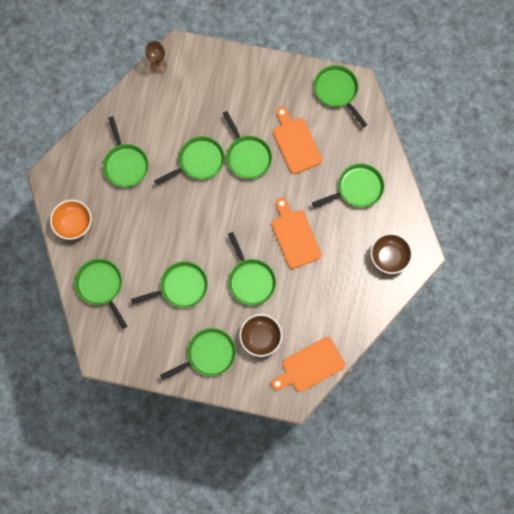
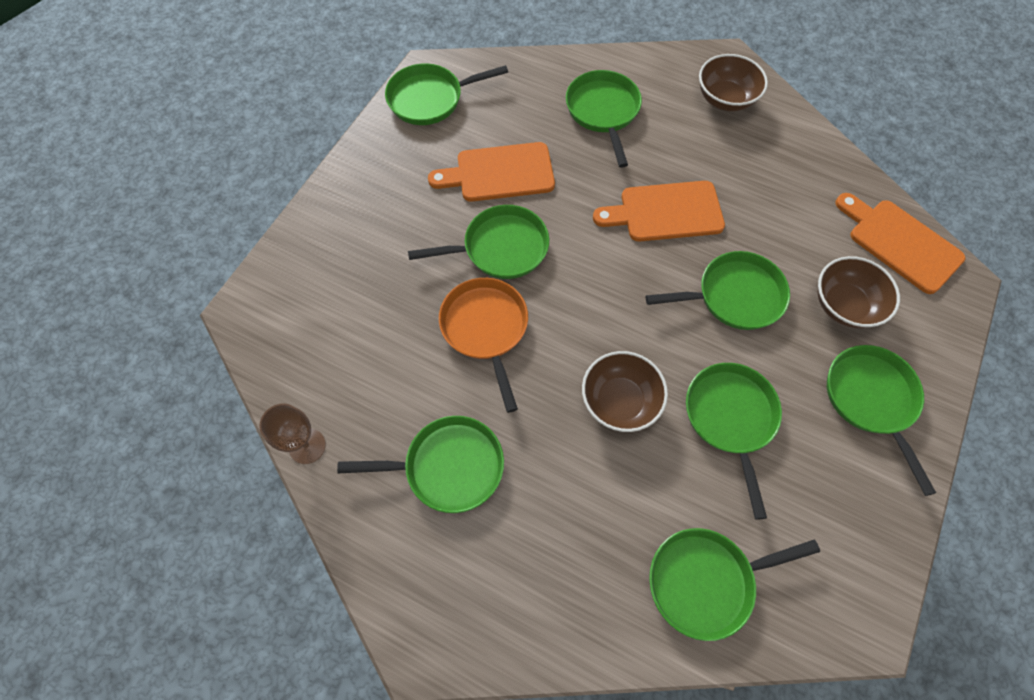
camera: 75 degrees left, 10 degrees down
(74, 223) = (551, 611): orange bowl -> none
(158, 65) = (263, 355): brown goblet -> brown goblet (307, 446)
(176, 233) = (619, 401): none -> brown bowl
(198, 161) = (486, 329): green pan -> orange pan
(310, 366) = (900, 243): orange cutting board -> orange cutting board turned 150 degrees clockwise

